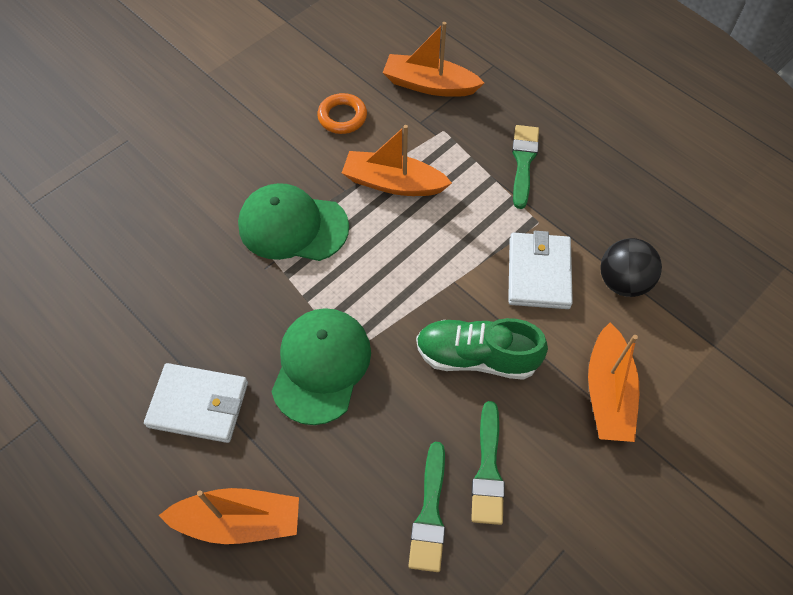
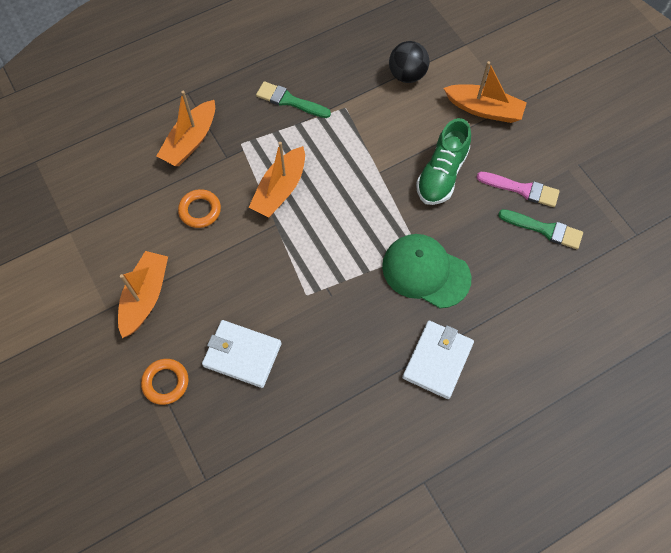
camera: 75 degrees left, 5 degrees up
(133, 143) = (165, 382): none -> orange ring
(239, 521) = (530, 346): orange boat -> orange boat (145, 297)
(293, 226) = (298, 268): green cap -> none
(488, 470) = (522, 189): green brush -> pink brush
(538, 273) = (387, 120): white wallet -> white wallet (242, 355)

